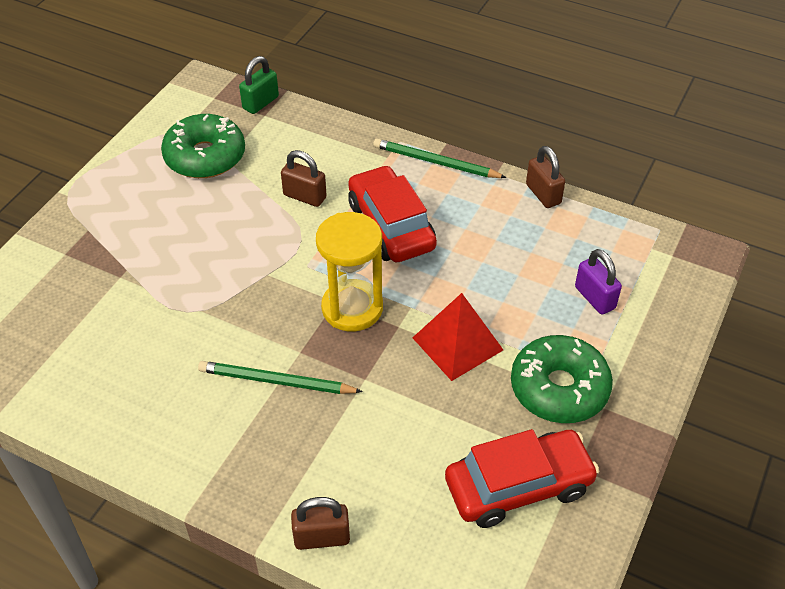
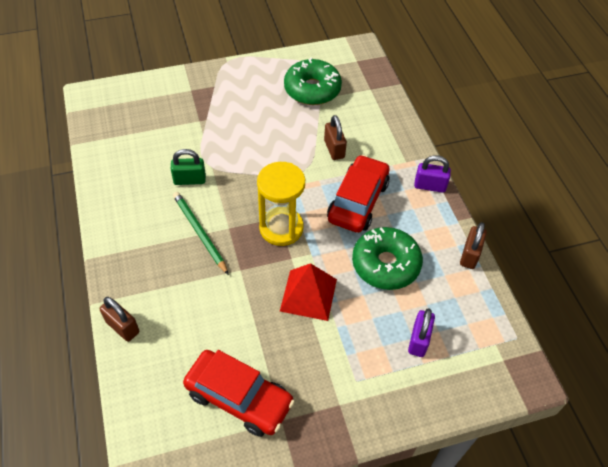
camera: 45 degrees right, 5 degrees up
(260, 103) = (376, 80): green padlock -> green padlock (189, 180)
(435, 162) = (429, 186): green pencil -> purple padlock
(559, 388) = (329, 369): green donut -> green donut (385, 264)

